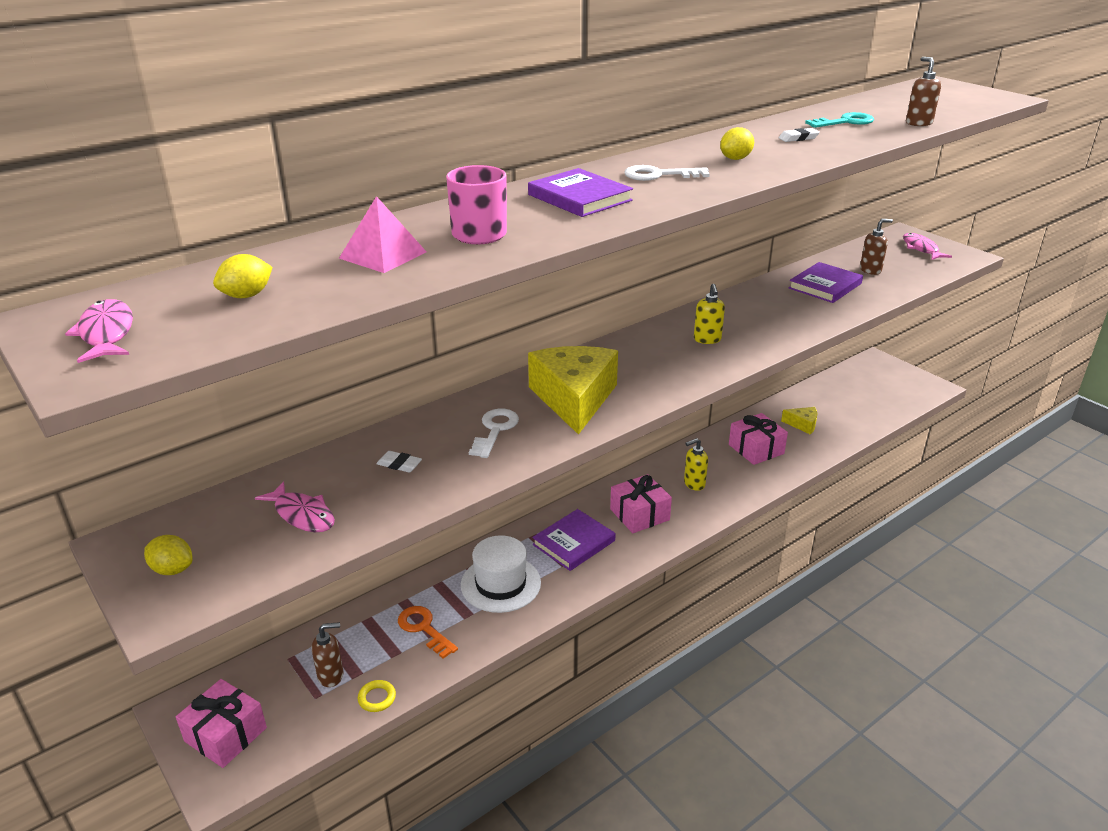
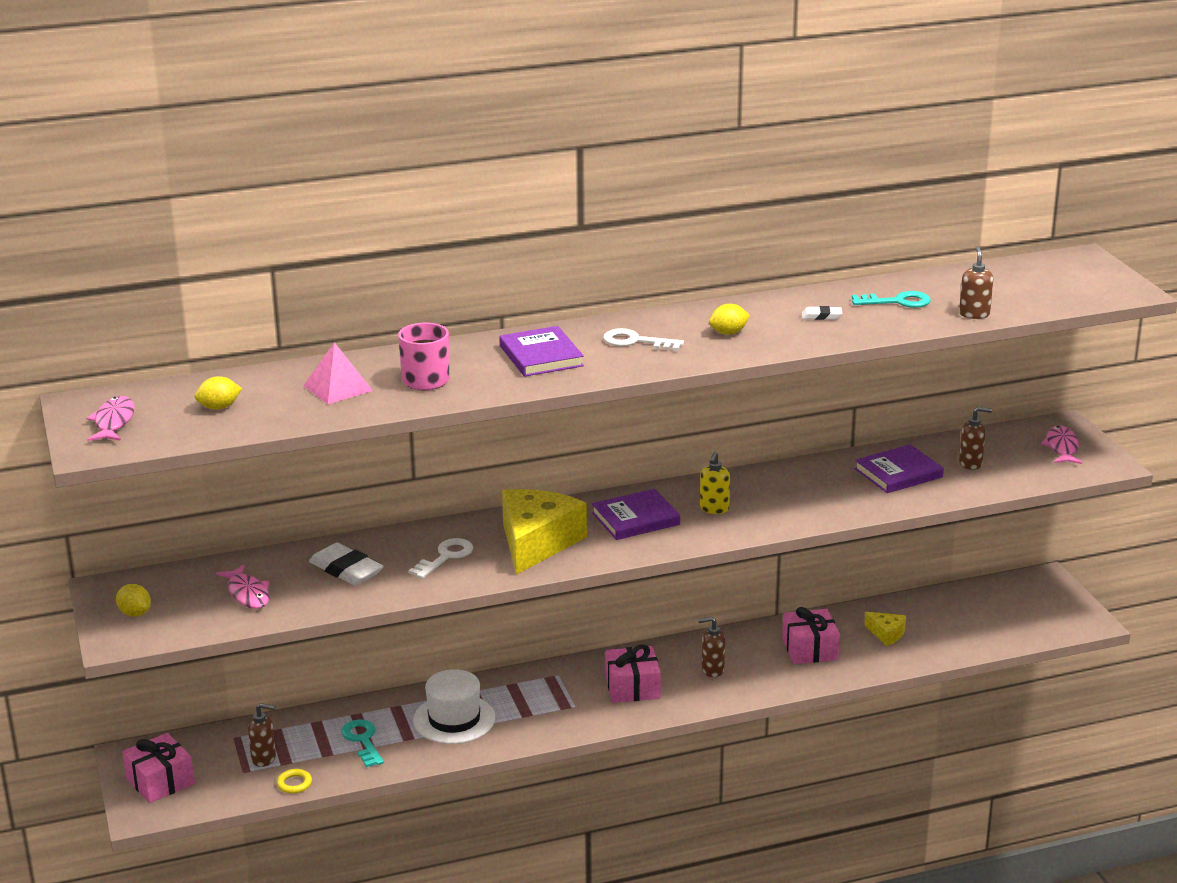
camera: 20 degrees right, 5 degrees down
(399, 464) = (346, 570): white eraser -> white eraser, size x1.99
(424, 629) = (362, 740): orange key -> turquoise key
(574, 543) = (547, 699): purple book -> purple book (635, 519)
(694, 484) = (712, 670): yellow soap dispenser -> brown soap dispenser

